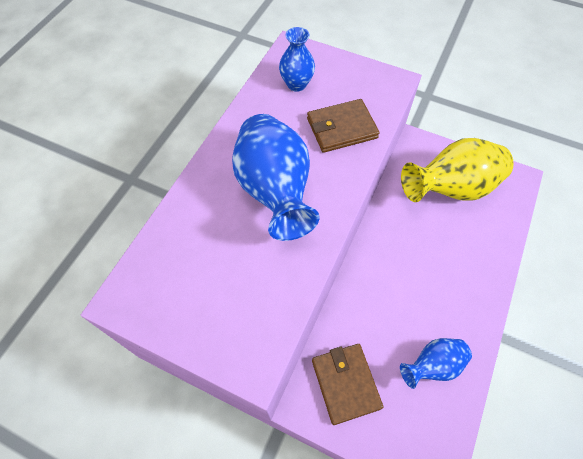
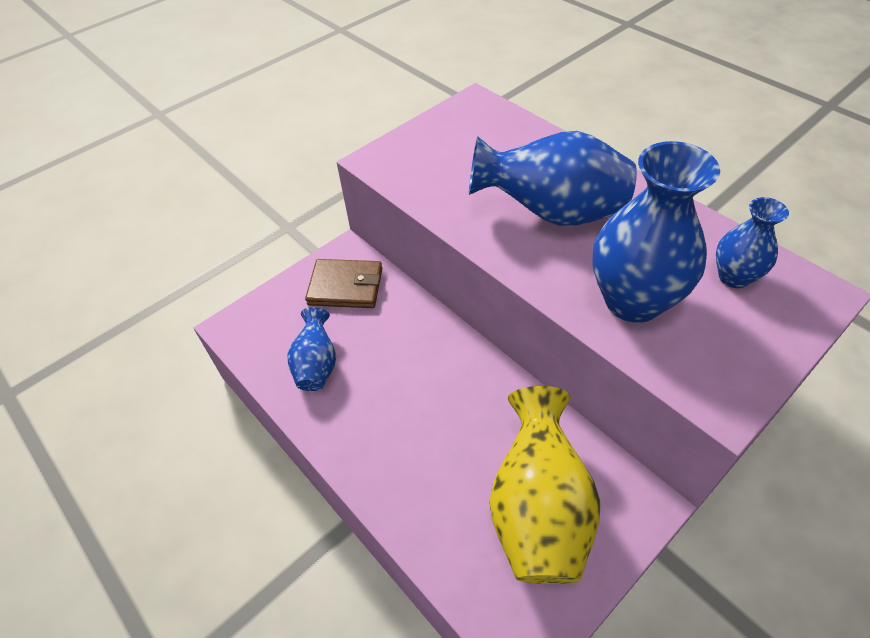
camera: 115 degrees right, 10 degrees down
(341, 128) = (632, 301): brown wallet -> blue vase

